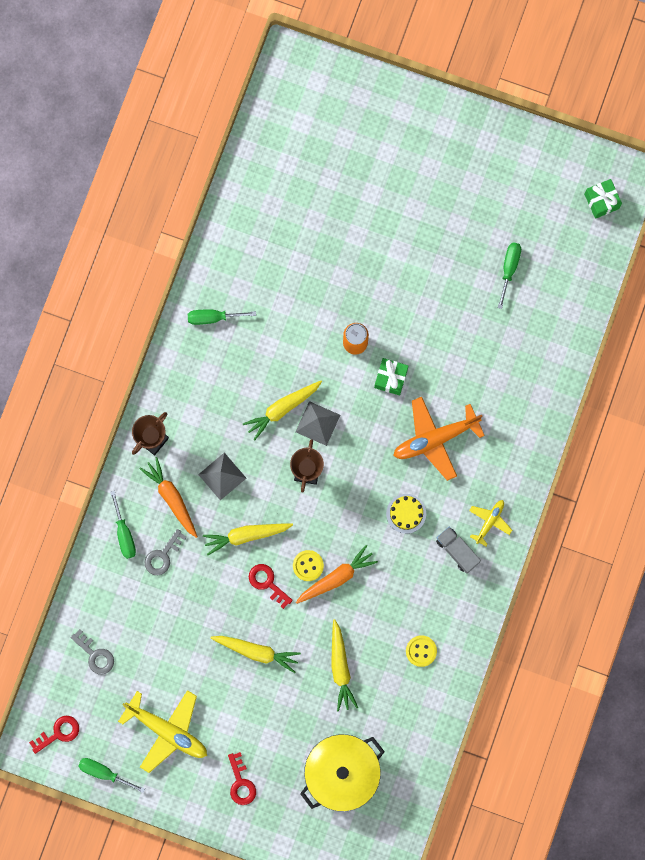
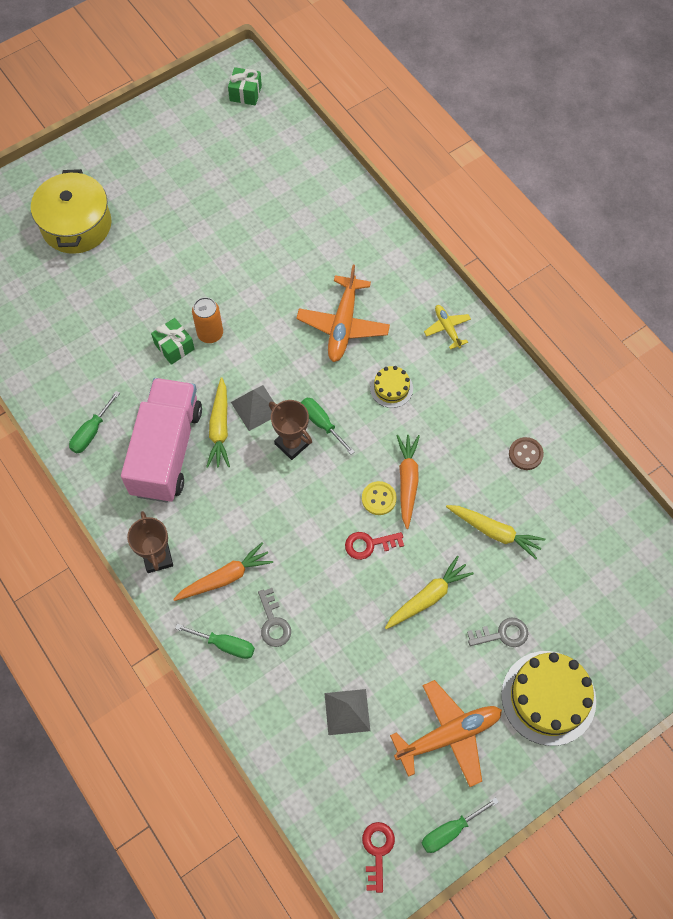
camera: 55 degrees left, 15 degrees down
(95, 655) = (323, 756): grey key -> grey key (502, 634)
(167, 730) = (449, 735): yellow plane -> orange plane
(171, 498) = (225, 577): orange carrot -> orange carrot turned 150 degrees clockwise
(222, 476) = (239, 519): grey pyramid -> grey pyramid (347, 711)
(237, 384) = (166, 451): none -> pink truck
(241, 783) = (548, 697): red key -> yellow cake
(246, 535) = (311, 534): yellow carrot -> none
(342, 772) = (597, 595): yellow pot -> yellow pot (76, 225)
(391, 378) = (263, 326): green gift -> green gift (174, 346)
(421, 651) = (525, 454): yellow button -> brown button
(457, 551) = (455, 369): grey truck -> none
(509, 269) = (245, 185): green screwdriver -> green screwdriver (321, 423)

